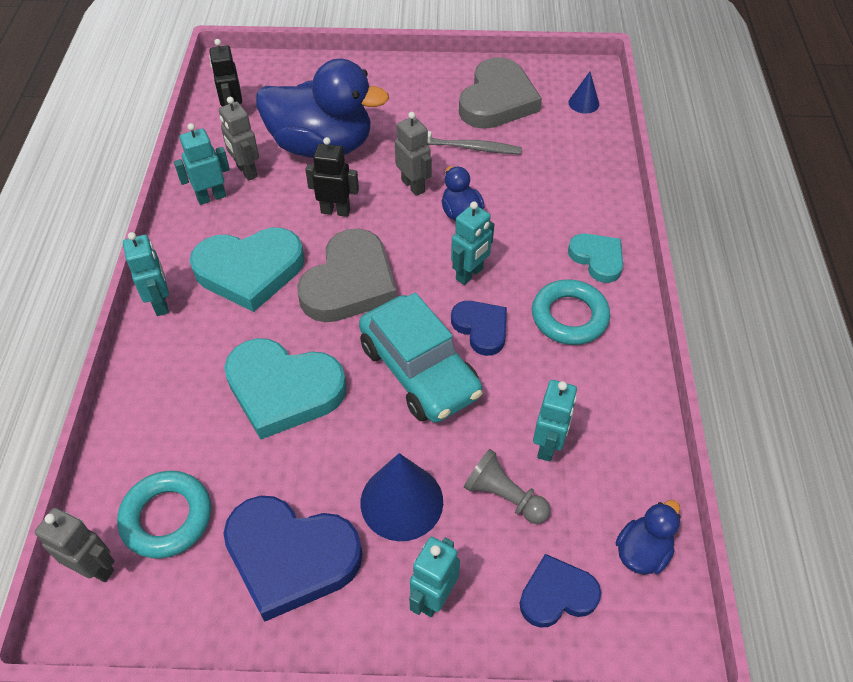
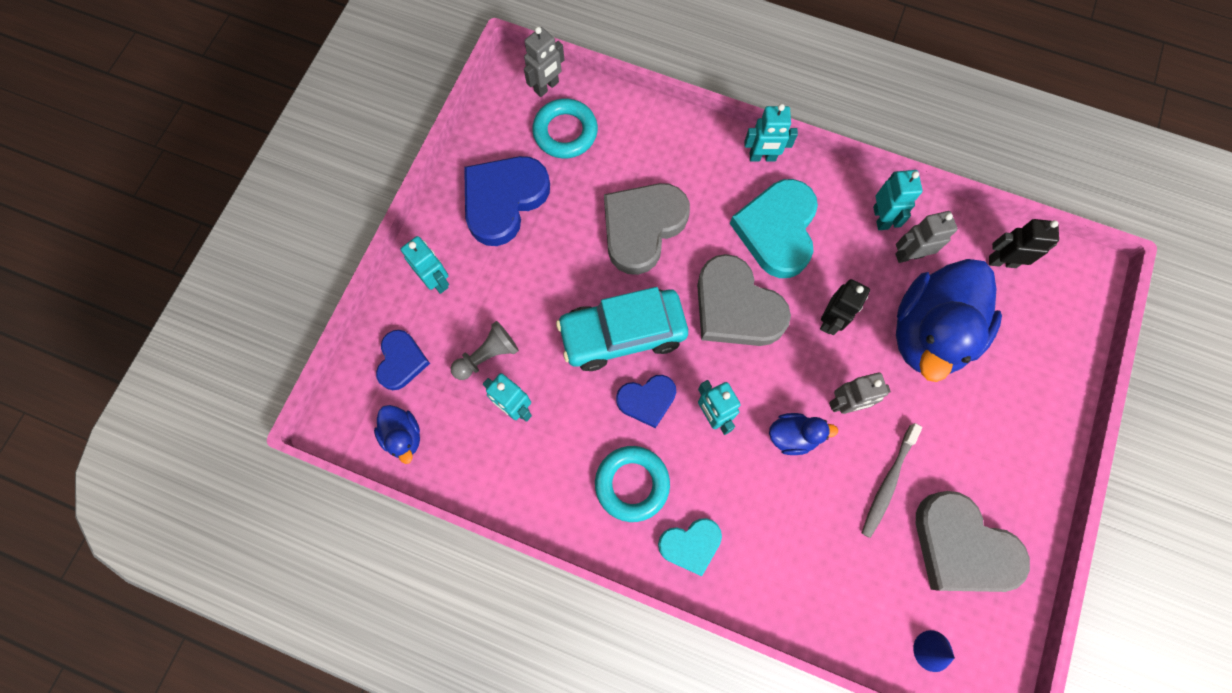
camera: 110 degrees right, 20 degrees up
(283, 390) = (642, 228): turquoise heart -> grey heart
(401, 501) = (514, 283): blue cone -> none

